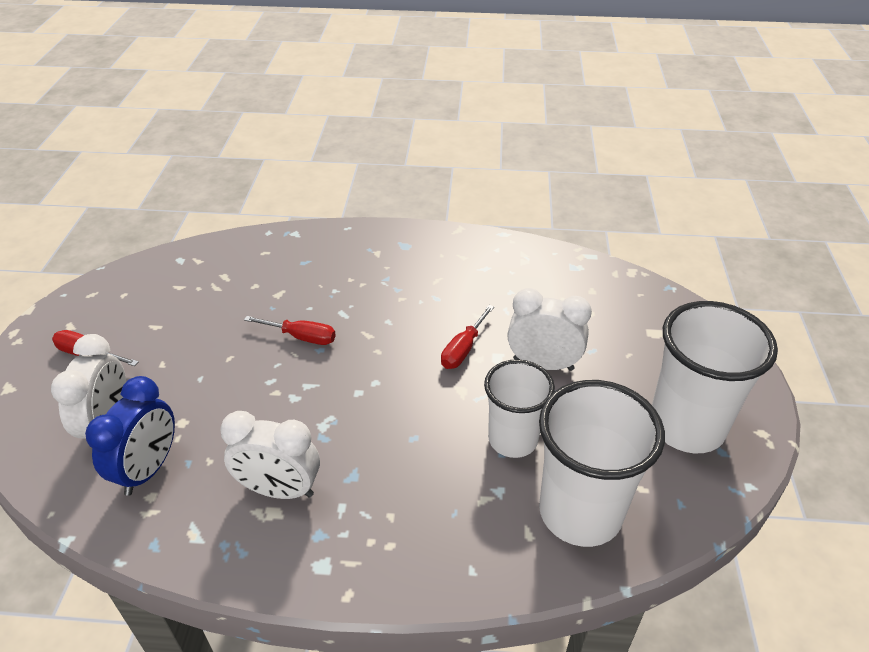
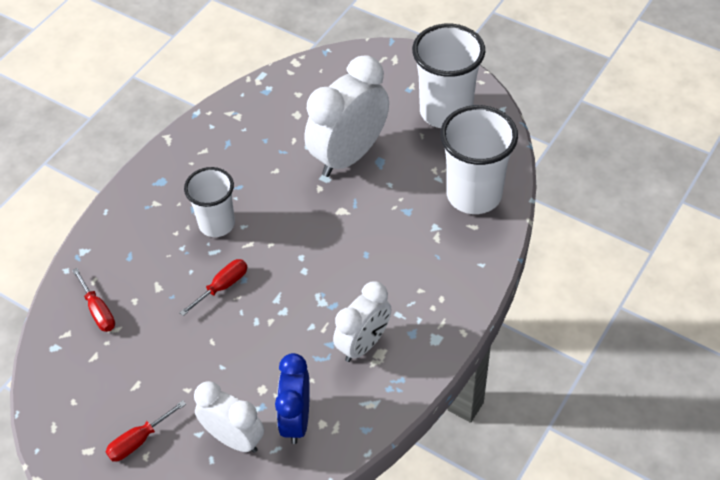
camera: 60 degrees left, 10 degrees up
(148, 469) = (296, 419): blue clock -> blue clock turned 135 degrees counterclockwise
(463, 349) = (304, 193): red screwdriver -> red screwdriver (98, 311)
(513, 439) = (401, 202): white cup -> white cup (217, 224)
(543, 364) = (349, 155): white clock -> white clock, size x1.58

